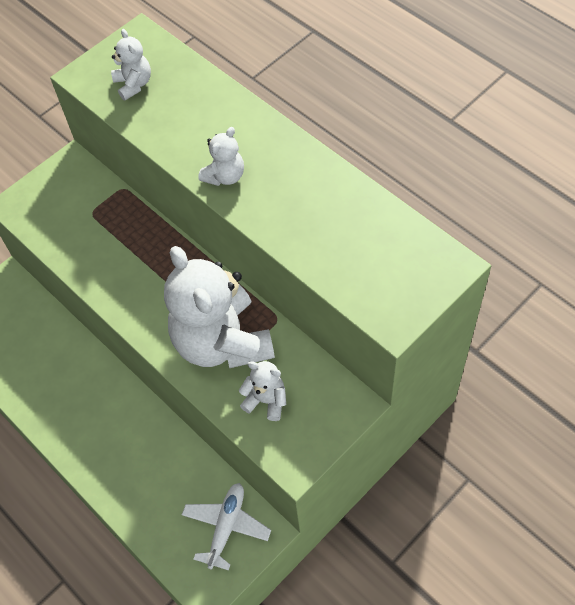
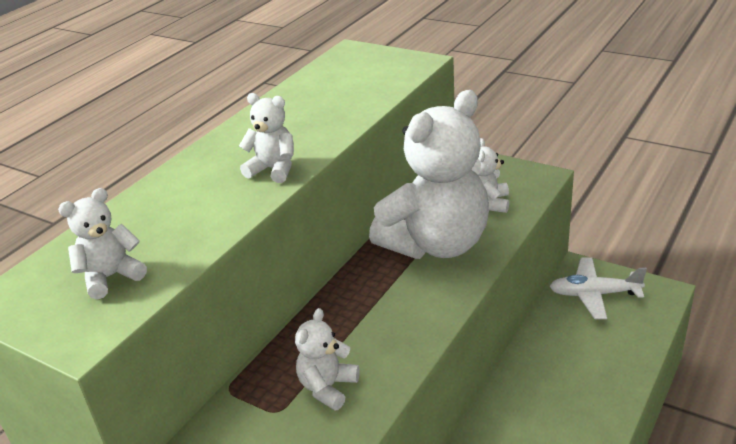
camera: 105 degrees left, 25 degrees down
(98, 242) = (328, 387): none -> white teddy bear

